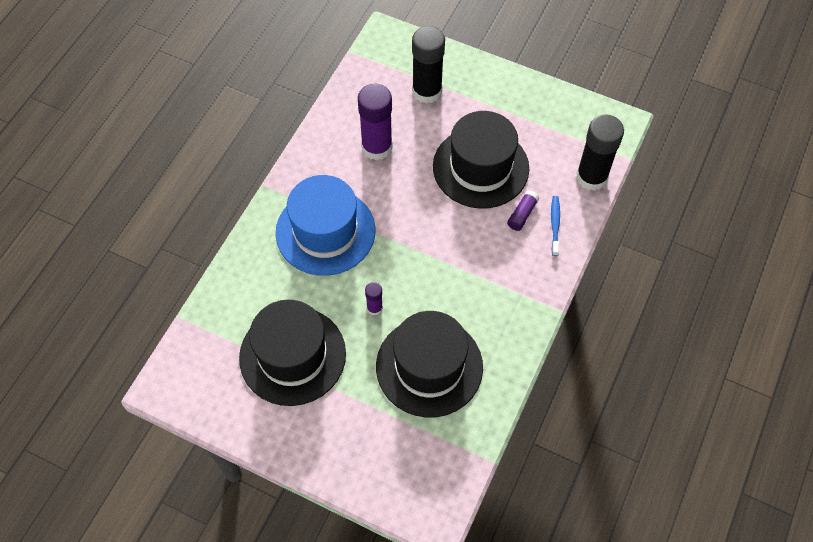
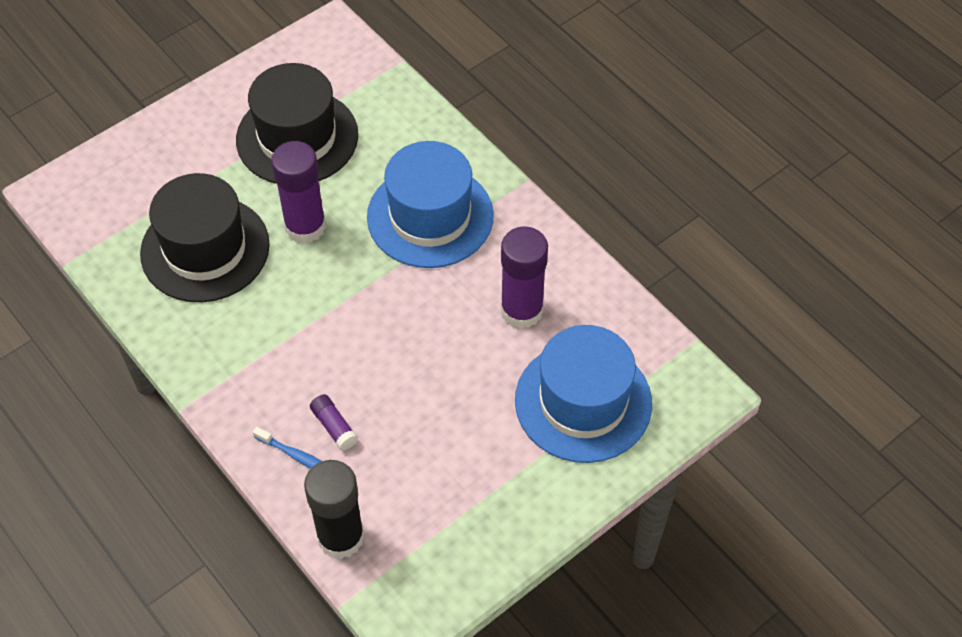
camera: 115 degrees right, 5 degrees down
(374, 308) = (305, 226): purple glue stick -> purple glue stick, size x2.10
(427, 91) = (583, 402): black glue stick -> blue hat
(480, 167) = (429, 412): black hat -> none

